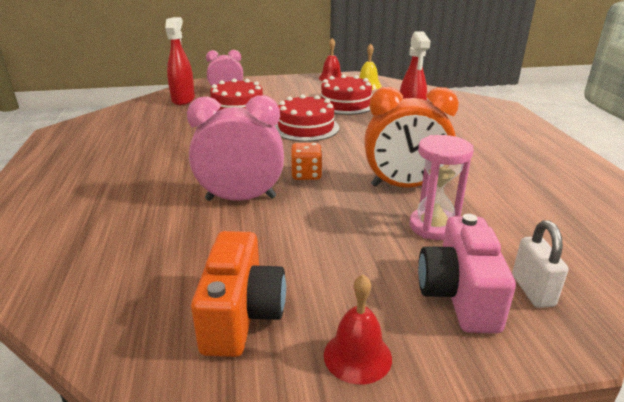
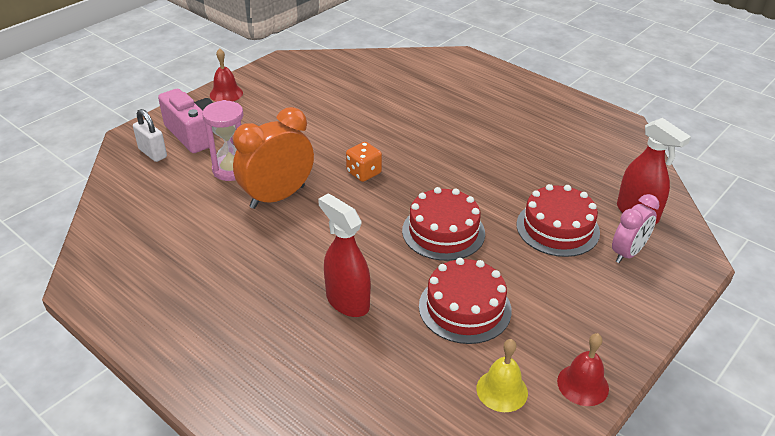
camera: 140 degrees right, 10 degrees up
(241, 198) = (379, 134): pink clock -> none
(241, 315) = (291, 86): orange camera -> none

